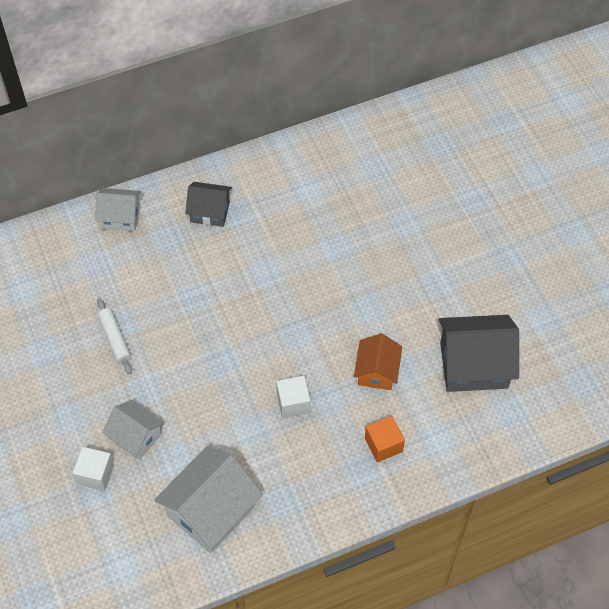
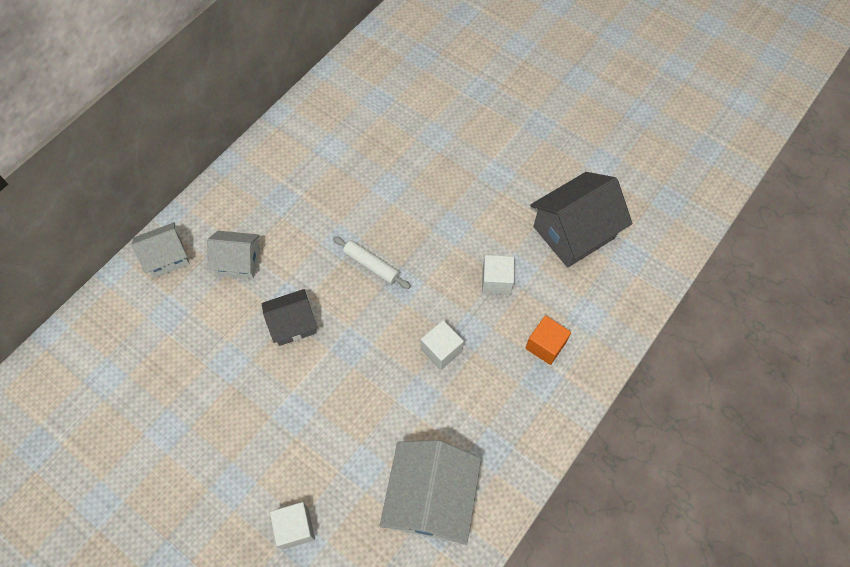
camera: 30 degrees left, 5 degrees up
(115, 339) = (232, 379): white rolling pin -> white rolling pin (371, 265)
(136, 437) = (312, 466): white house -> white house (239, 262)
(210, 212) = (252, 210): grey house -> grey house (293, 324)
(377, 371) = (496, 281): orange house -> white cube

